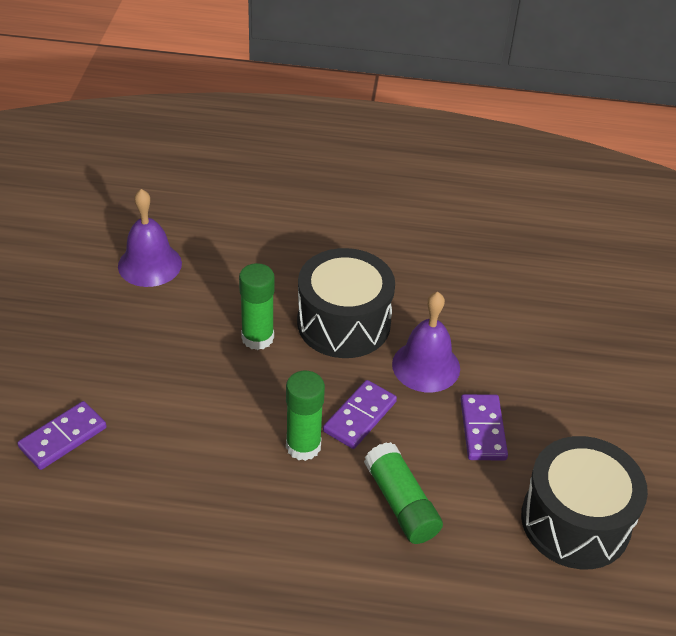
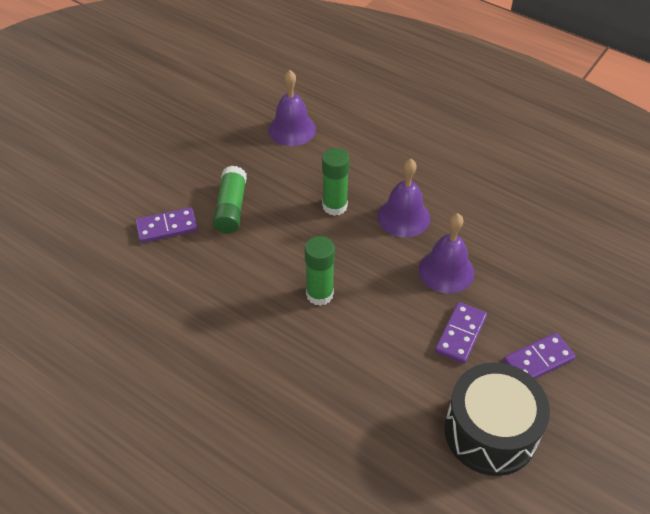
camera: 30 degrees right, 5 degrees up
(343, 323) = (403, 217): black drum -> purple bell
(360, 416) = (373, 289): purple domino -> purple domino (538, 360)
(401, 503) = (364, 362): green glue stick -> green glue stick (231, 208)

